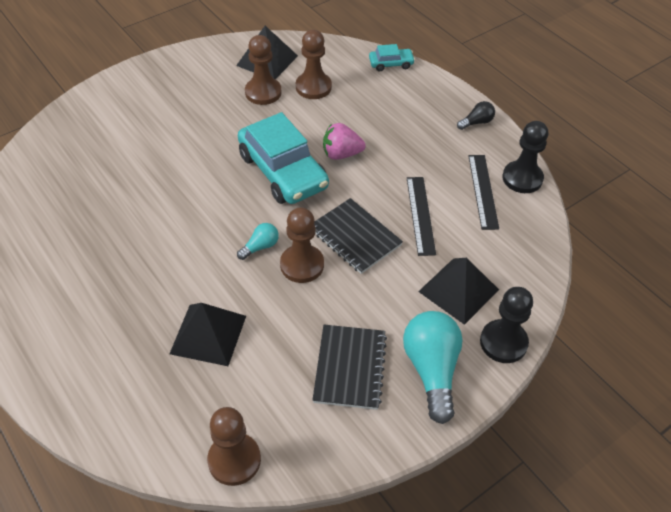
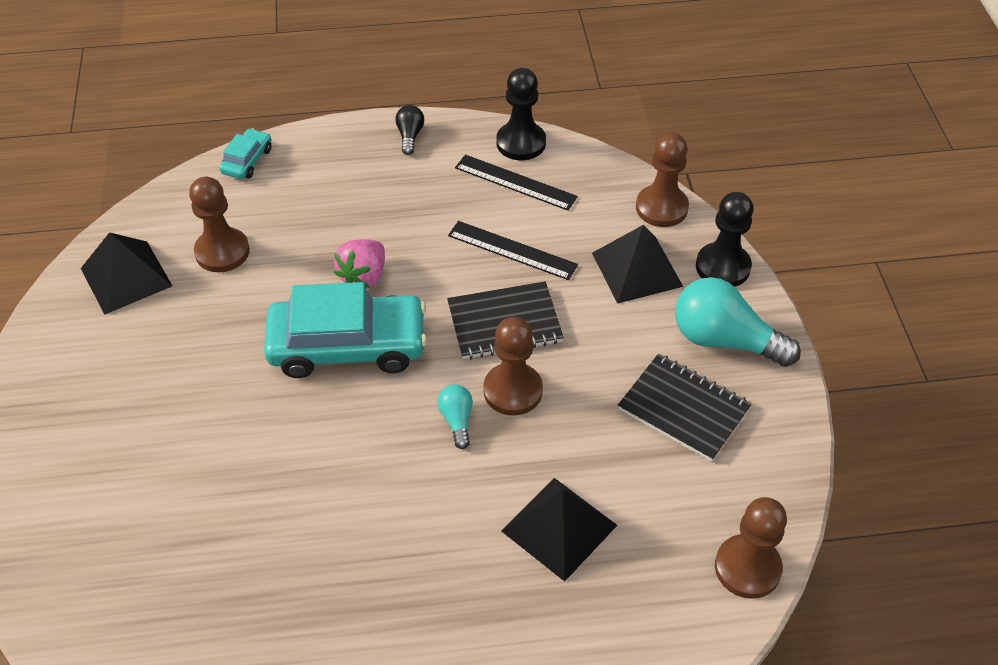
camera: 60 degrees left, 0 degrees up
(263, 92) = (186, 307): brown pawn -> brown pawn (661, 208)

